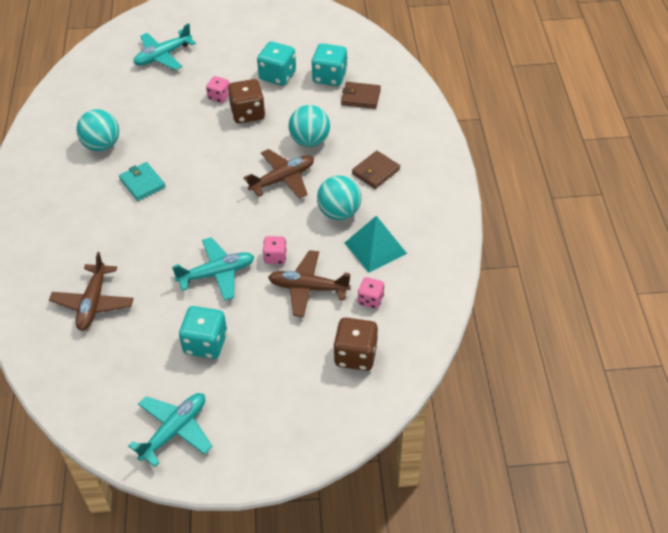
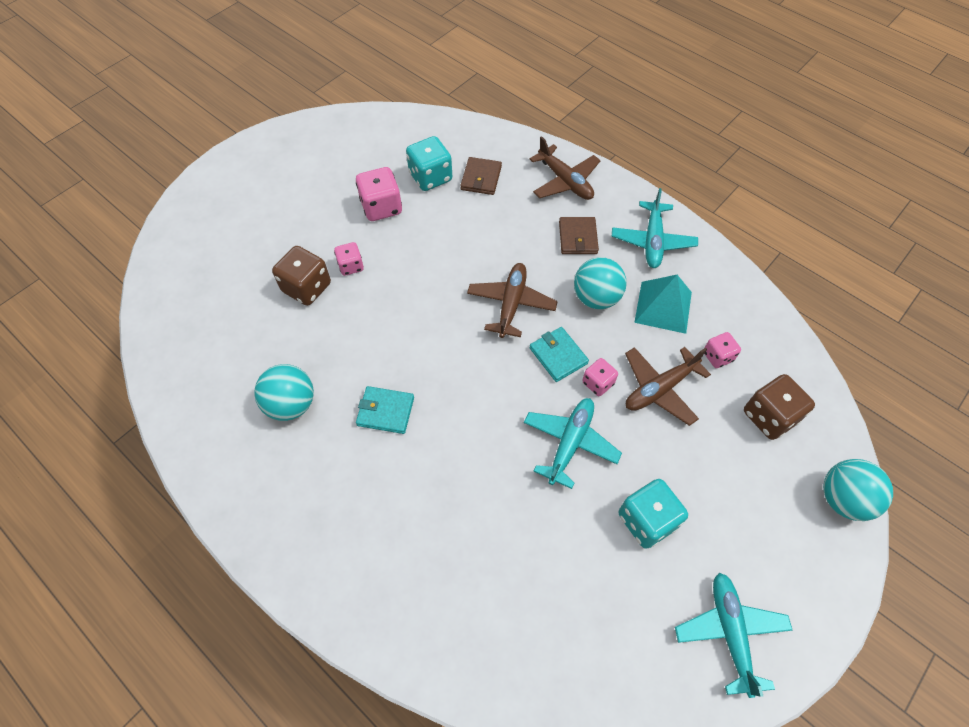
camera: 45 degrees left, 10 degrees up
(93, 303) = (495, 579): brown plane -> brown plane (565, 181)
(163, 56) = (239, 263): turquoise plane -> turquoise plane (652, 241)
(248, 113) = (400, 263): brown dice -> brown dice (307, 287)
(272, 226) = (558, 355): none -> turquoise wallet
(277, 75) = (381, 207): turquoise dice -> pink dice
(310, 141) = (489, 250): turquoise ball -> turquoise ball (843, 499)
(360, 97) = (481, 178): brown wallet -> brown wallet turned 45 degrees counterclockwise

